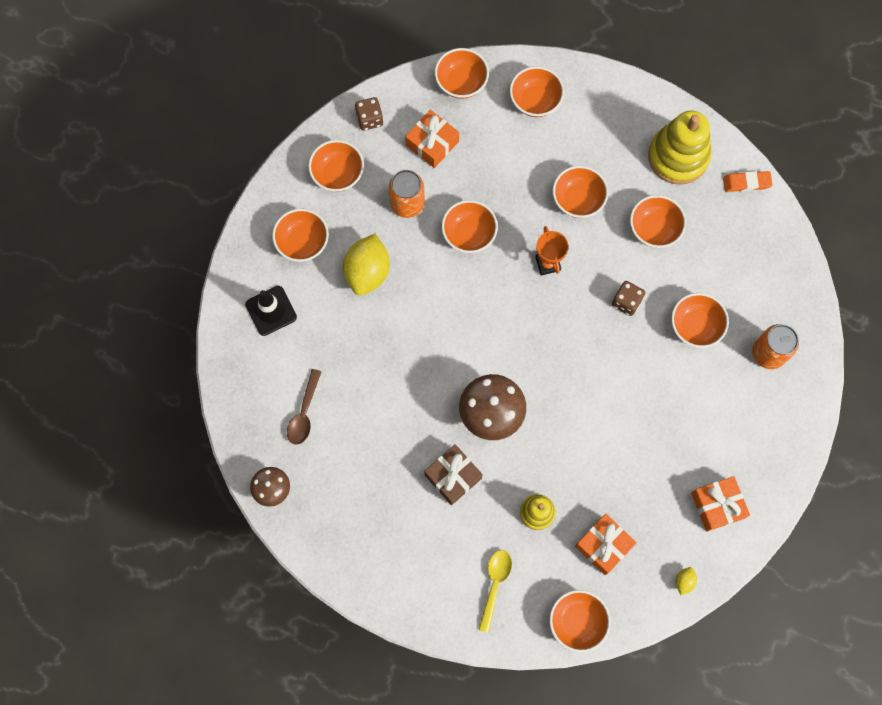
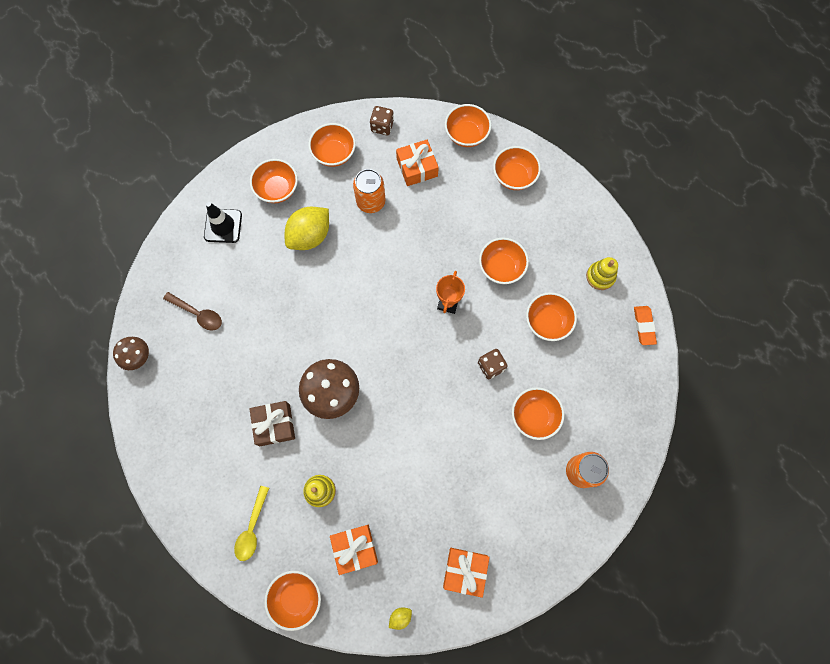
camera: 30 degrees right, 0 degrees up
(304, 413) = (198, 314): brown spoon -> brown spoon turned 105 degrees counterclockwise
(469, 234) = (402, 248): orange bowl -> none
(494, 585) = (252, 528): yellow spoon -> yellow spoon turned 150 degrees clockwise
(678, 156) = (600, 276): yellow stacking toy -> yellow stacking toy, size x0.53
(746, 183) = (644, 326): orange eraser -> orange eraser turned 60 degrees clockwise

